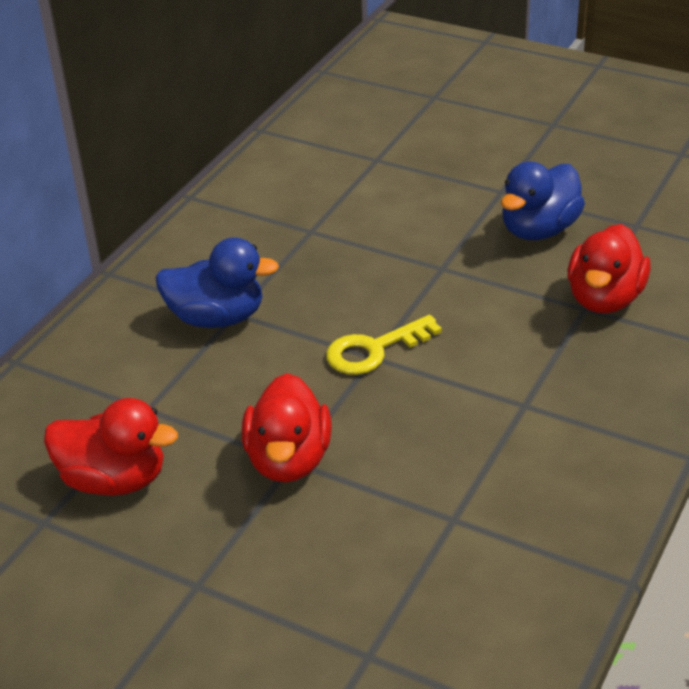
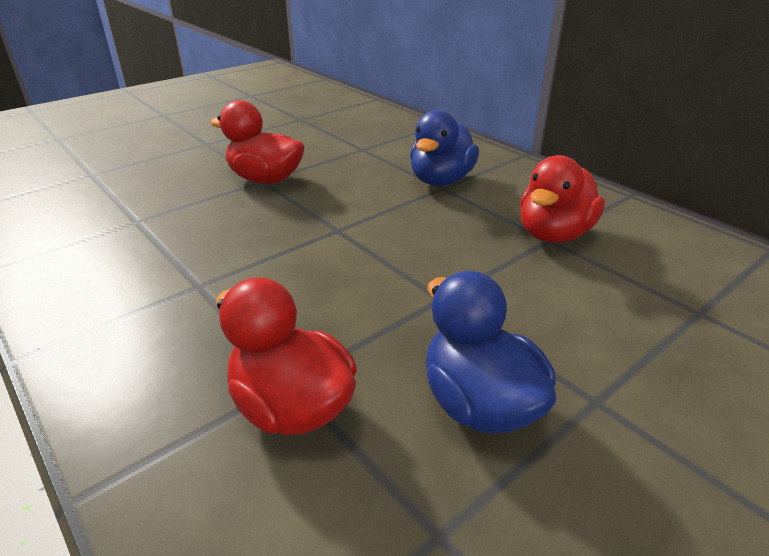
camera: 110 degrees right, 5 degrees down
(114, 480) = (310, 135): red duck -> red duck (554, 234)
(374, 350) = (345, 232): yellow key -> none

